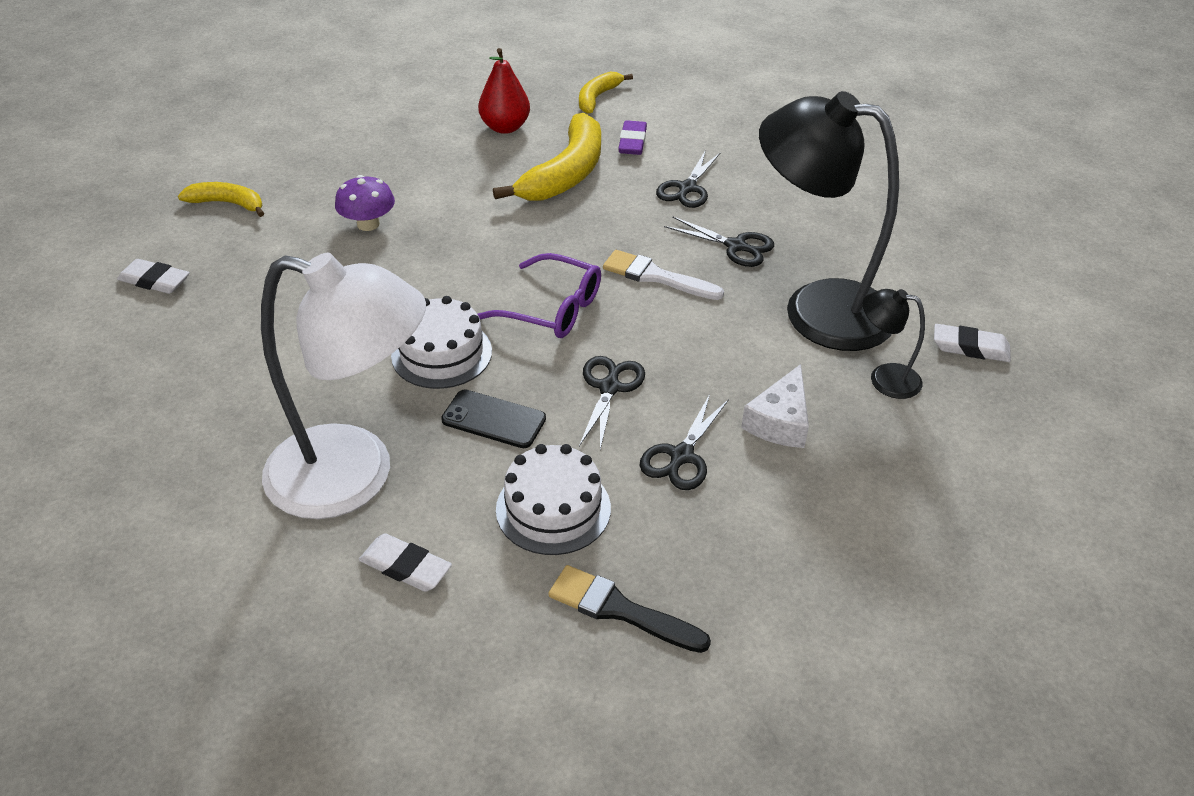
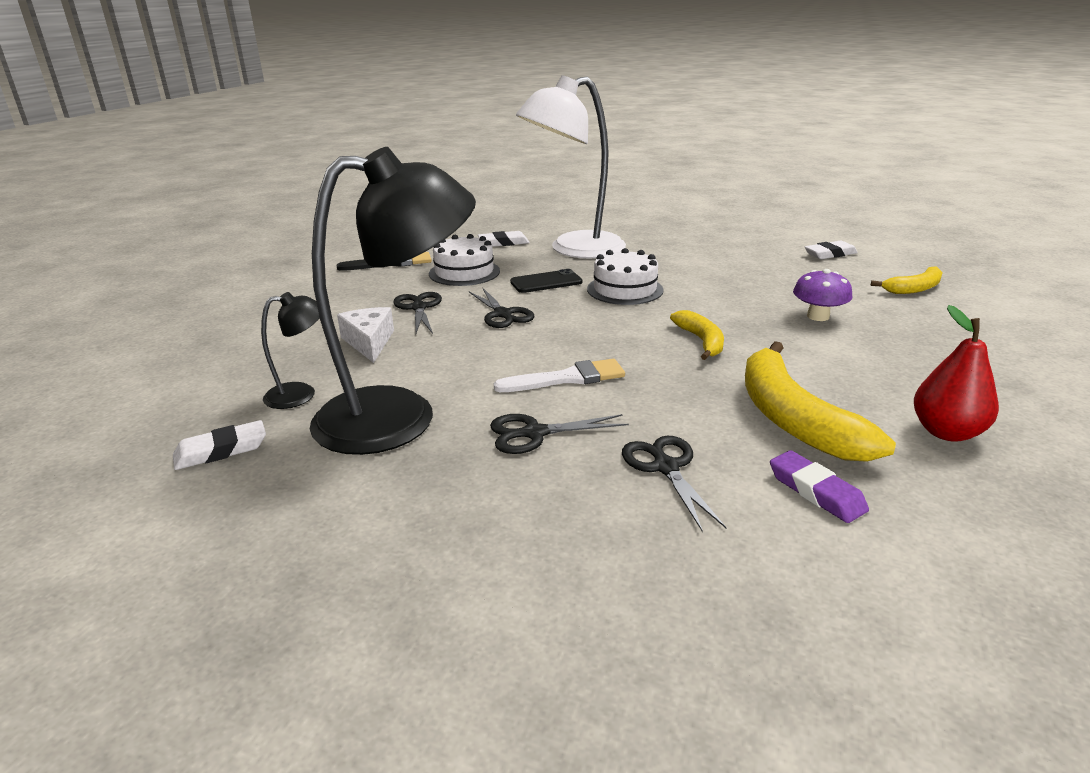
camera: 140 degrees right, 15 degrees down
(551, 309) = (605, 330): purple glasses -> none
(597, 98) = (983, 534): yellow banana -> yellow banana (701, 341)

